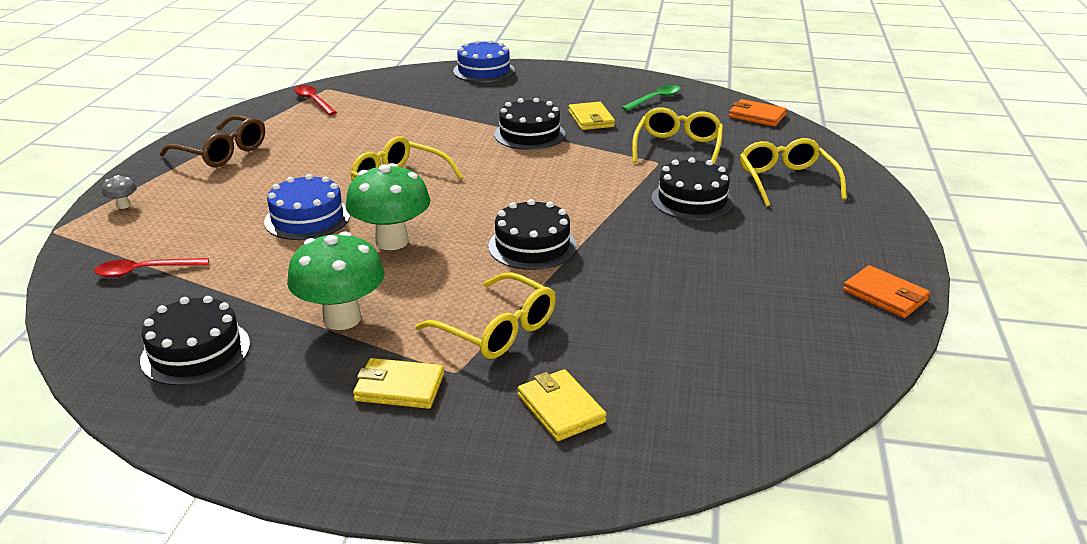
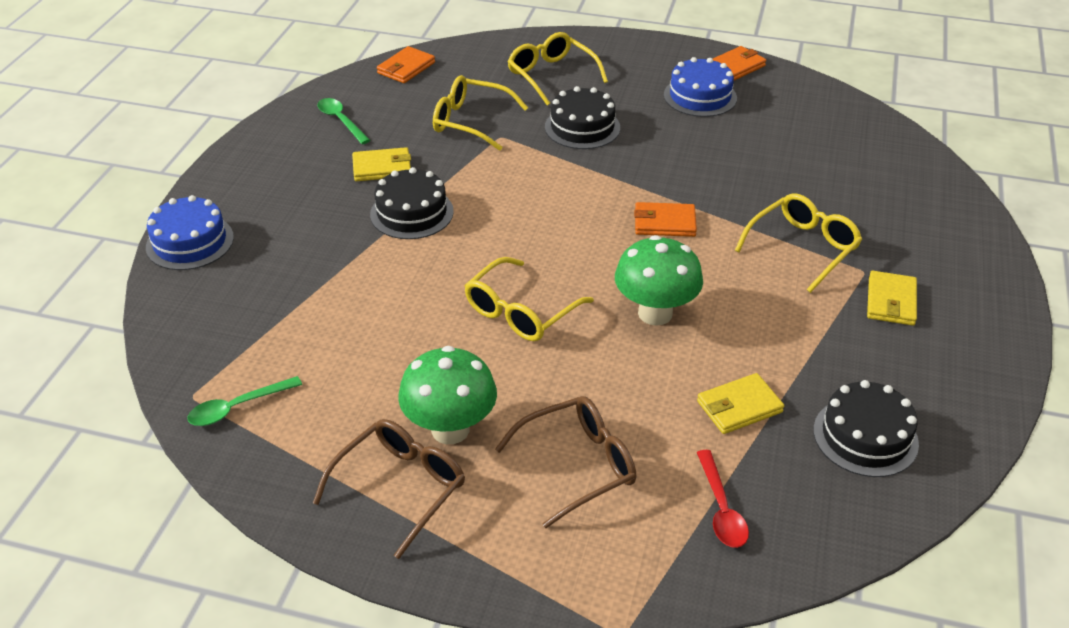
camera: 85 degrees left, 10 degrees up
(123, 205) = (553, 569): grey mushroom -> none
(217, 211) = (578, 465): none -> brown glasses
(307, 218) = (601, 381): blue cake -> blue cake (700, 96)
(313, 101) = (237, 407): red spoon -> green spoon
(342, 319) = (798, 340): green mushroom -> green mushroom (450, 429)
(532, 246) = (664, 223): black cake -> orange wallet
(560, 408) = (898, 221): yellow wallet -> yellow wallet (739, 407)
(786, 181) = (551, 75): yellow glasses -> yellow glasses turned 60 degrees clockwise

